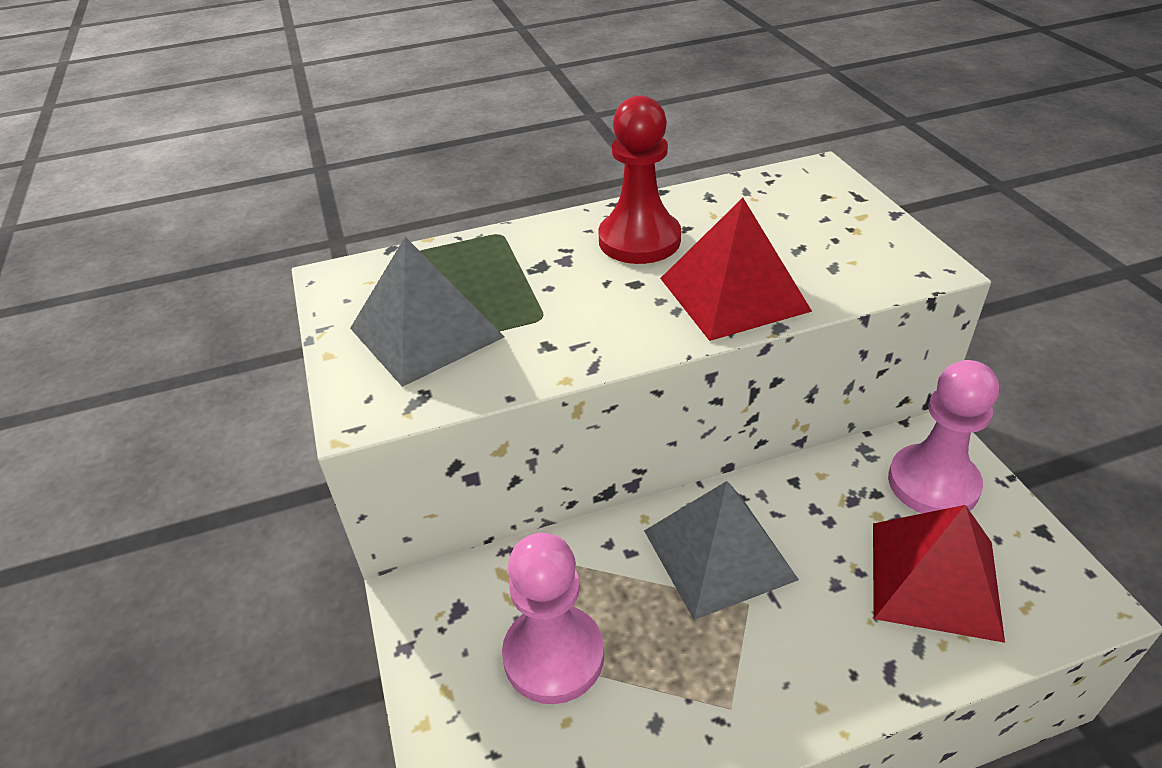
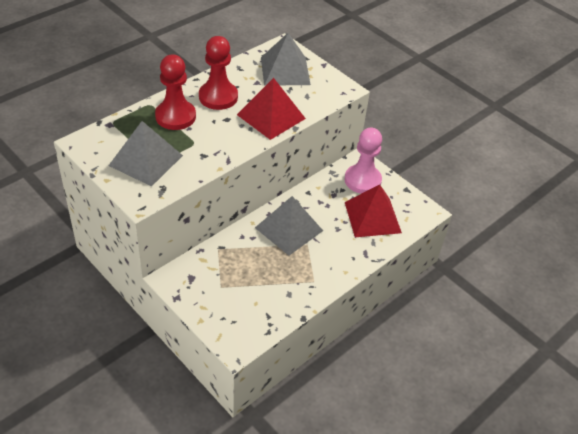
camera: 30 degrees left, 5 degrees up
(535, 261) = (175, 116): none -> red pawn
(553, 656) = (240, 283): pink pawn -> none
(803, 214) = (285, 71): none -> grey pyramid

